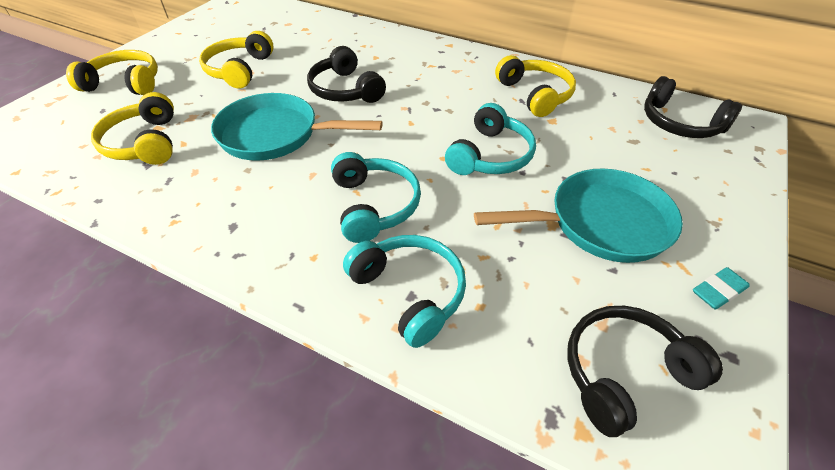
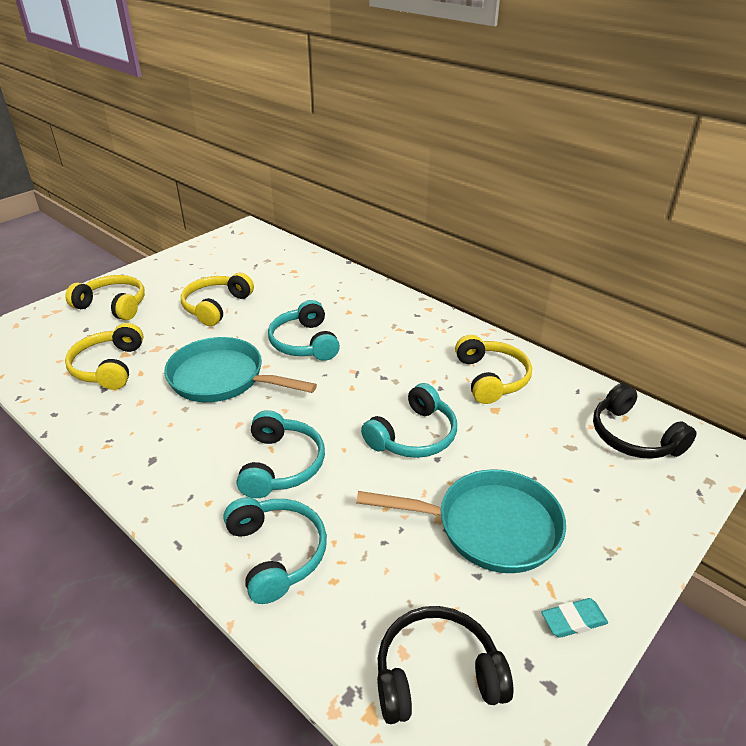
camera: 15 degrees right, 10 degrees down
(345, 90) = (304, 343): black headphones -> turquoise headphones

